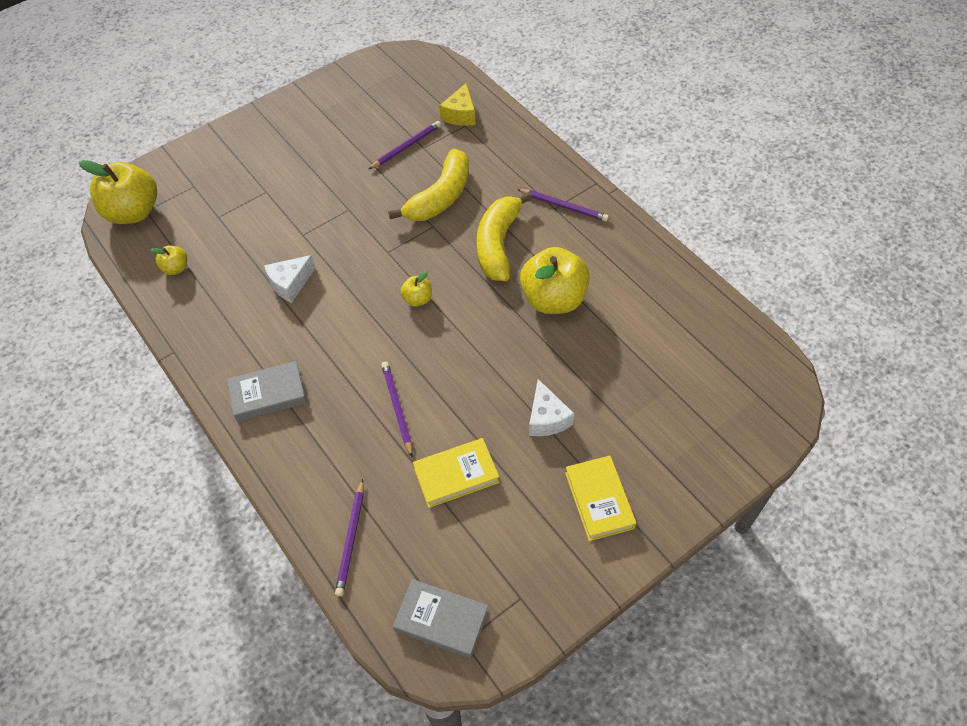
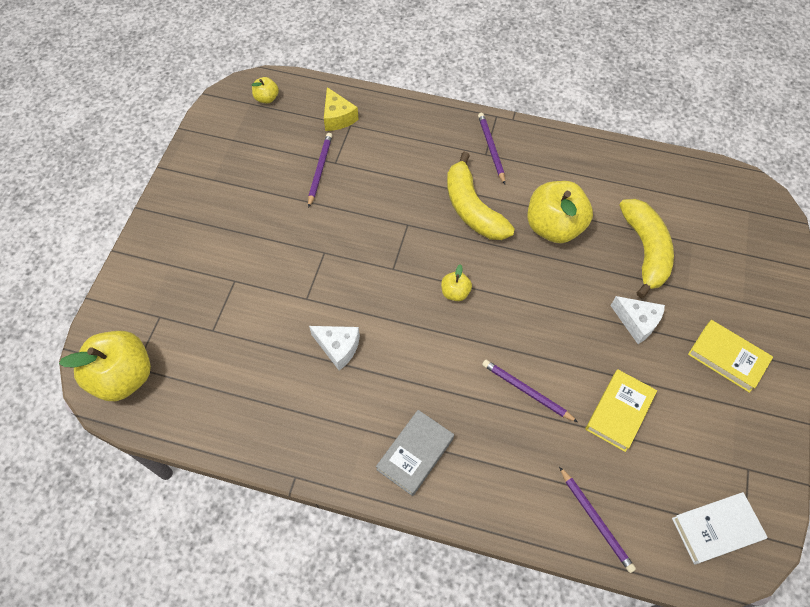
camera: 40 degrees left, 5 degrees up
(176, 268) = (220, 401): yellow apple -> yellow apple (266, 98)
(290, 283) = (338, 347): white cheese -> white cheese turned 75 degrees counterclockwise
(440, 197) = (390, 196): yellow banana -> yellow banana (645, 250)
(441, 620) = (716, 529): grey book -> white book
(564, 206) = (491, 148): purple pencil -> purple pencil turned 90 degrees counterclockwise

